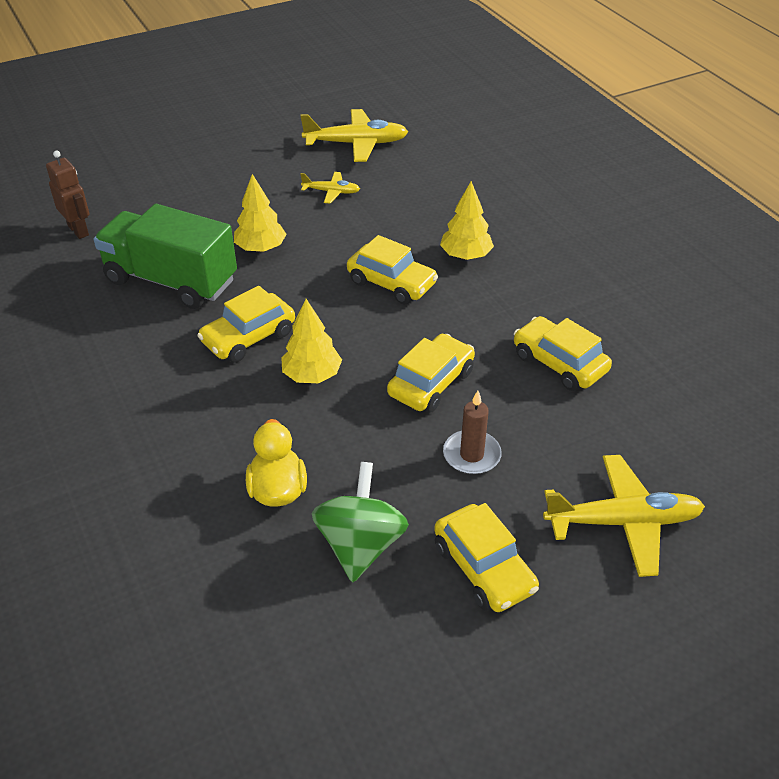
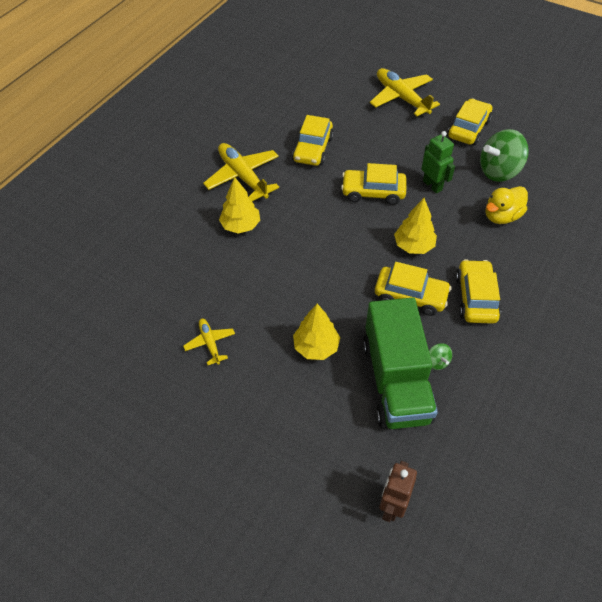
camera: 120 degrees left, 10 degrees up
(157, 317) = (437, 362): none -> green spinning top
(356, 144) = (121, 366): yellow plane -> yellow plane (243, 176)
(391, 283) = (298, 250): yellow car -> yellow car (475, 298)
(395, 449) = (432, 185): none -> green robot
(471, 455) = (409, 157): brown candle -> none

